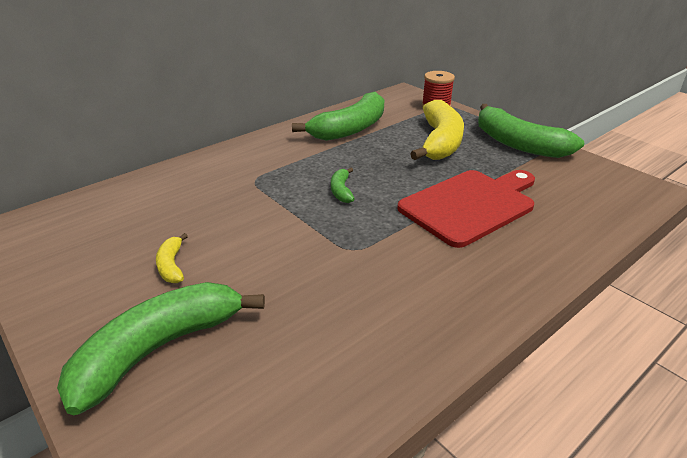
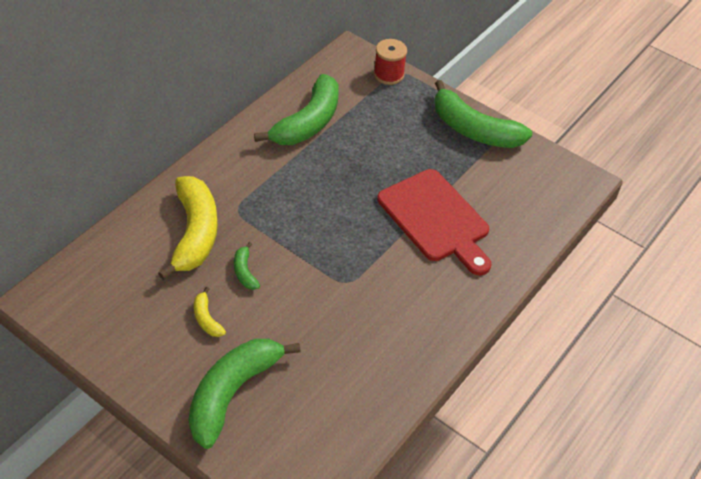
camera: 15 degrees left, 15 degrees up
(341, 191) = (321, 215): green banana -> green banana (245, 272)
(440, 142) = (400, 134): yellow banana -> yellow banana (195, 233)
(470, 205) = (436, 219): red cutting board -> red cutting board turned 105 degrees clockwise

